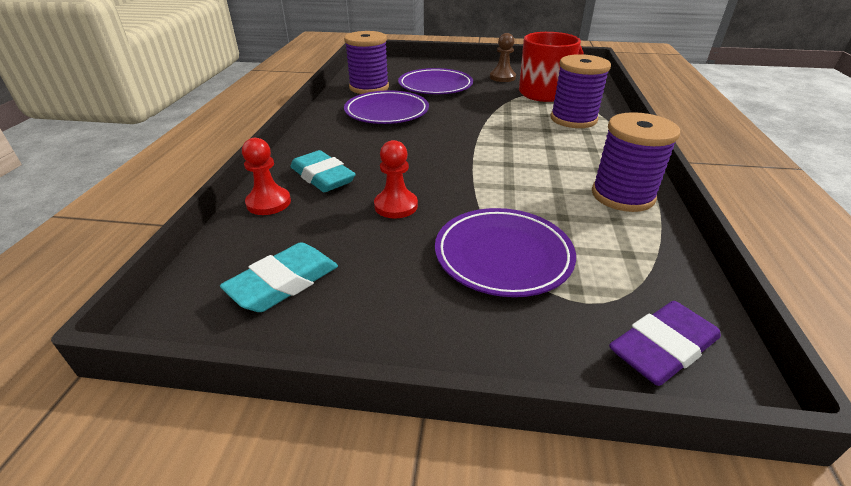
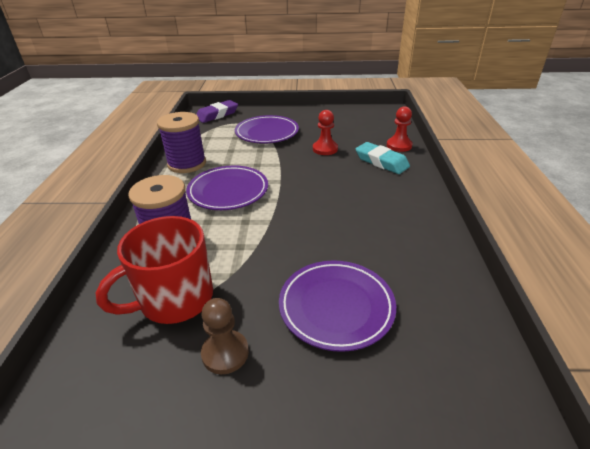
camera: 175 degrees right, 0 degrees up
(284, 283) = (358, 119): turquoise eraser -> none
(369, 87) = (432, 293): purple spool -> none
(387, 112) = (376, 236): purple plate -> purple plate (228, 191)

